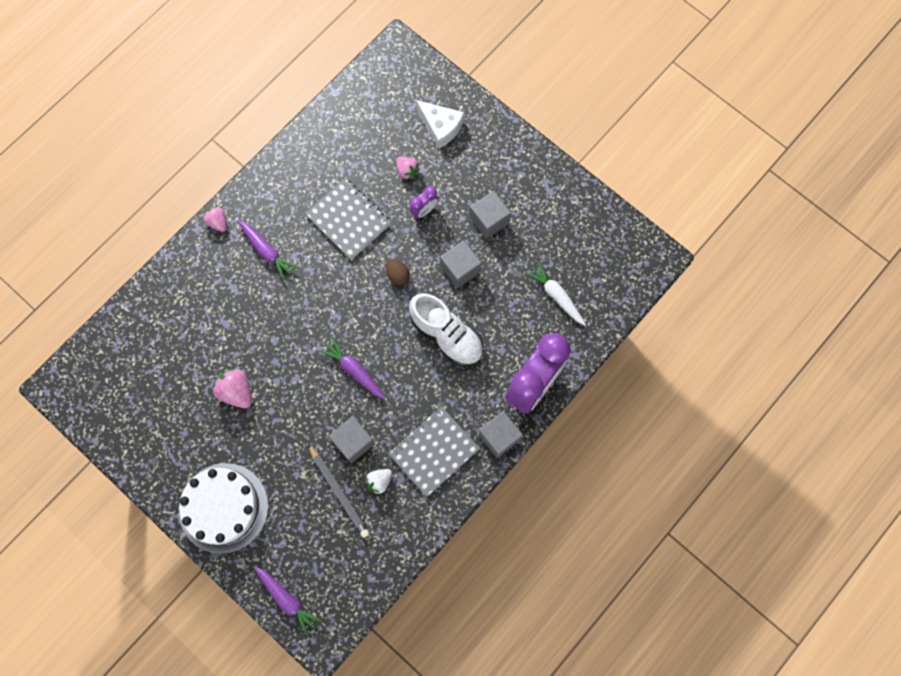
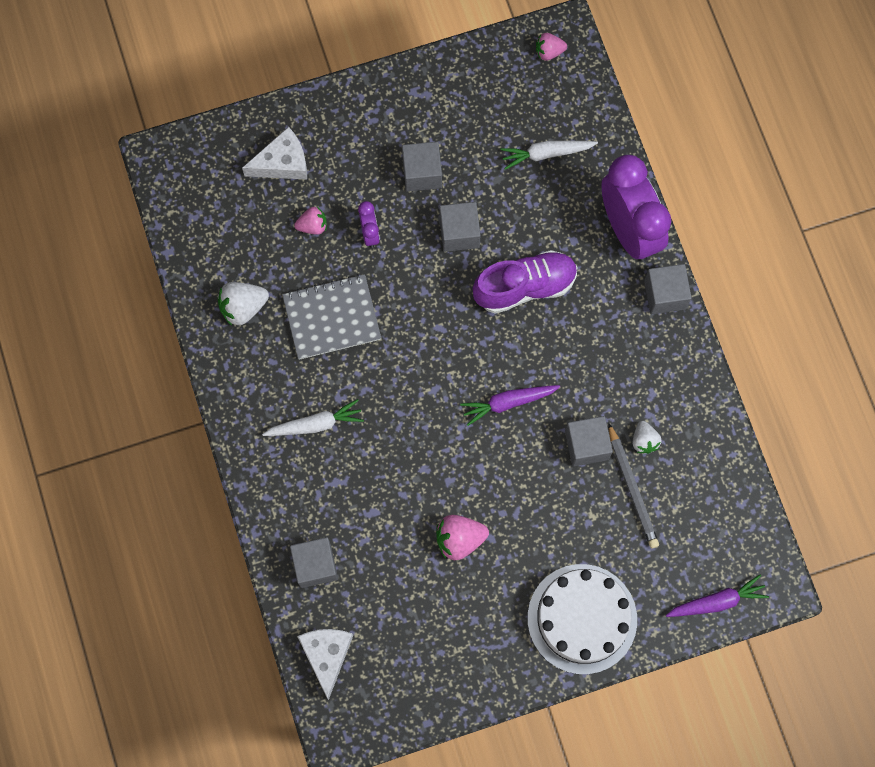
camera: 60 degrees left, 0 degrees up
(108, 348) = (326, 655): none -> white cheese
(167, 306) = (315, 565): none -> grey cube
(218, 222) = (248, 460): pink strawberry -> pink strawberry (549, 52)
(267, 251) = (315, 424): purple carrot -> white carrot
(323, 159) = (243, 307): none -> white strawberry
(339, 492) = (632, 488): grey pencil -> grey pencil turned 75 degrees clockwise
(398, 275) = (427, 300): brown egg -> none
(434, 451) = (643, 368): grey notebook -> none
(447, 335) = (525, 287): white shoe -> purple shoe

